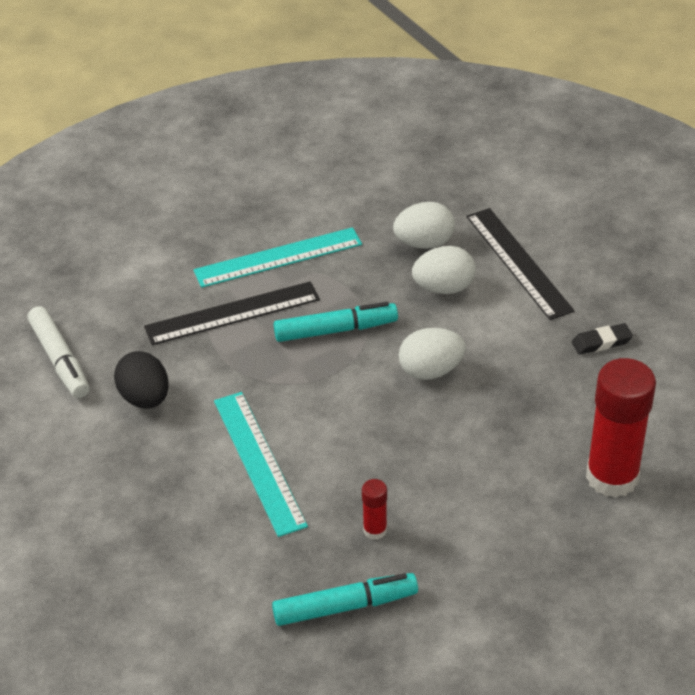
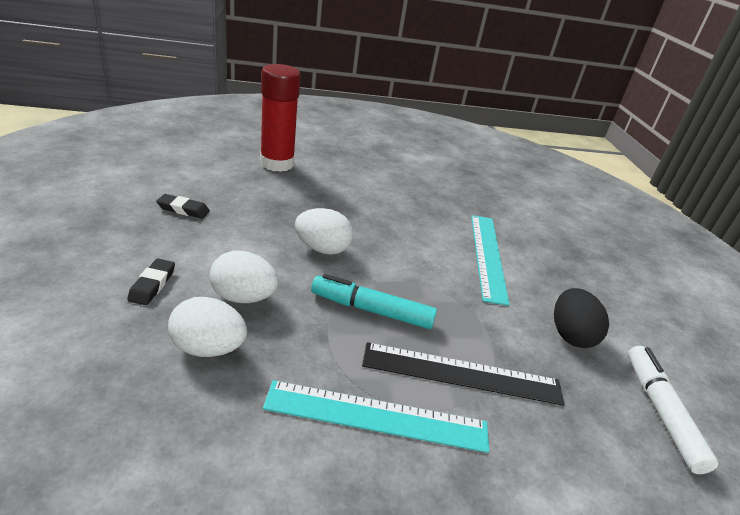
camera: 160 degrees left, 10 degrees down
(344, 606) = (468, 185): turquoise marker -> none
(375, 530) = (431, 200): red glue stick -> none
(518, 262) = (152, 285): black ruler -> black eraser

